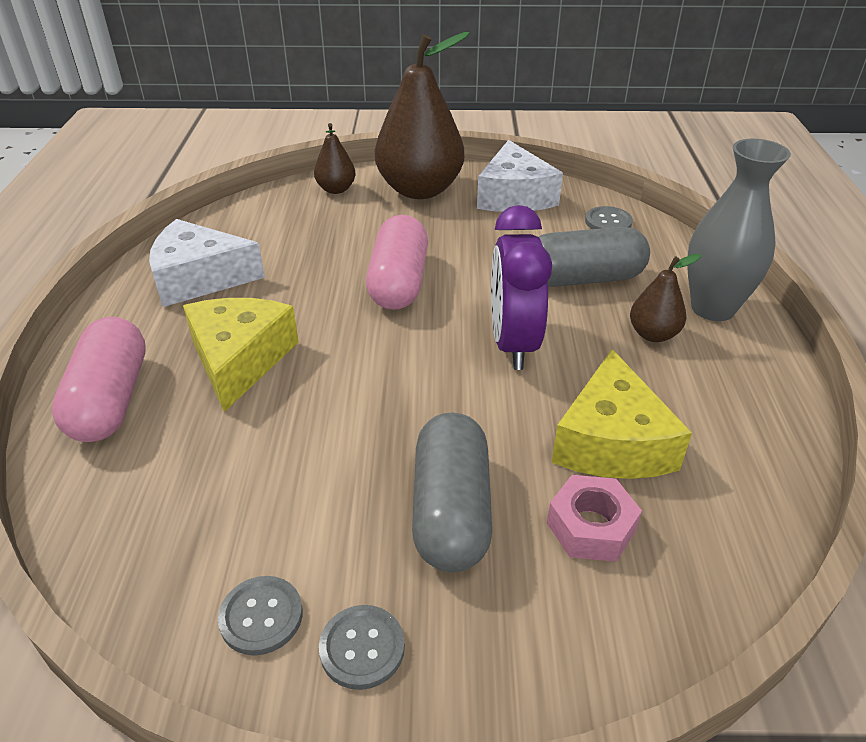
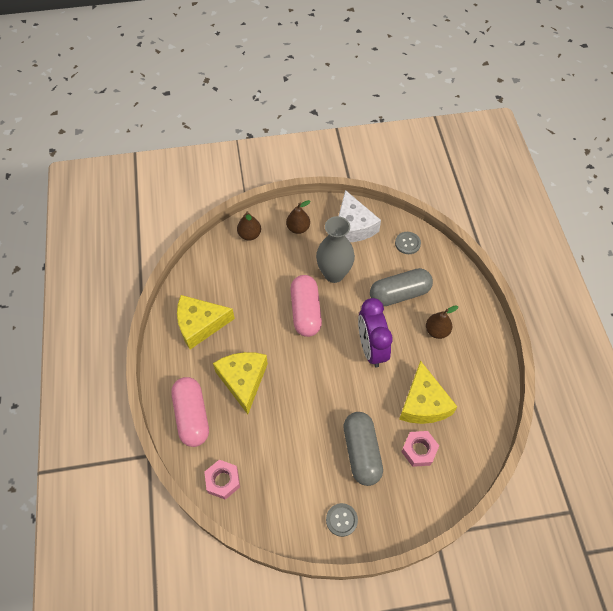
camera: 10 degrees left, 20 degrees up
(112, 519) = (223, 481): none -> pink nut
(199, 278) = (200, 324): white cheese -> yellow cheese
(261, 616) = (300, 514): grey button -> none
(419, 190) = (298, 228): brown pear -> brown pear, size x0.47
(712, 308) = (464, 307): grey vase -> grey vase (334, 274)

